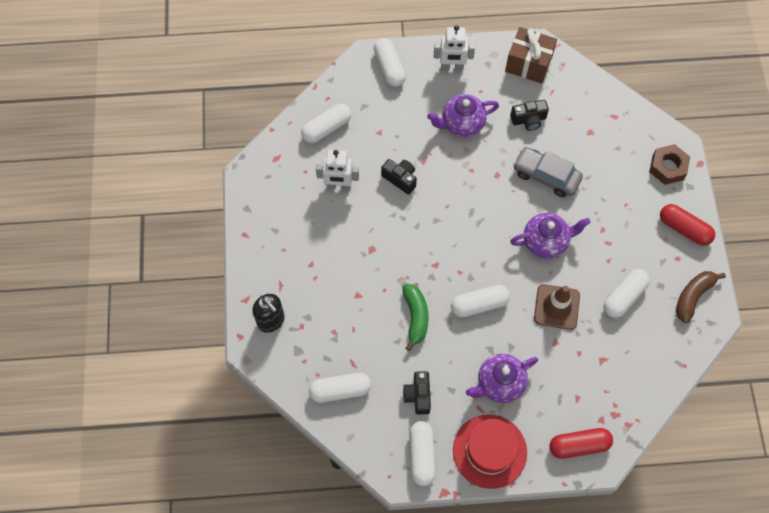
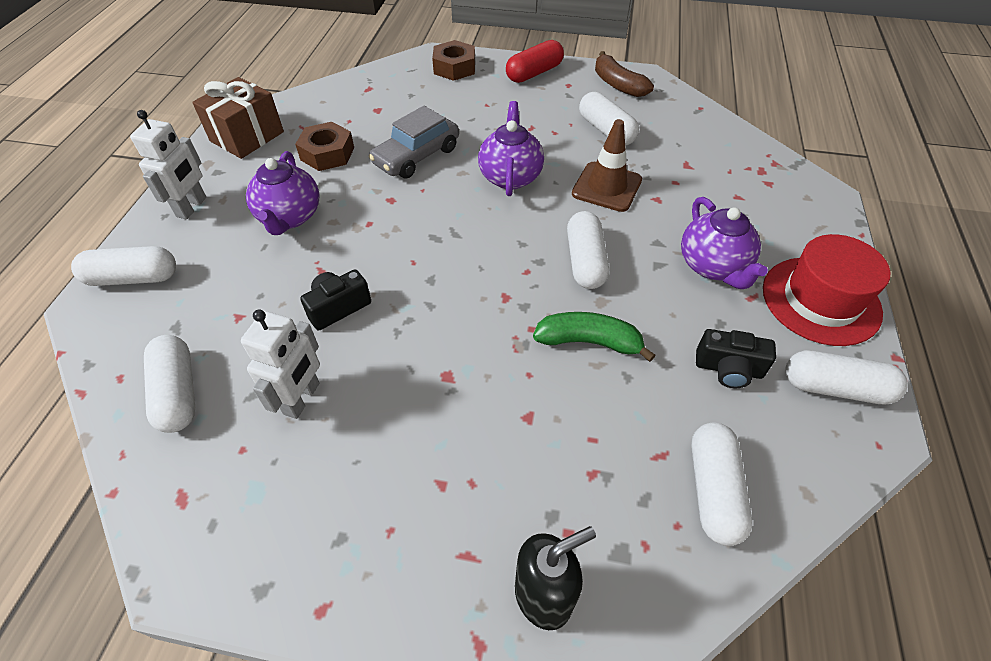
camera: 75 degrees left, 15 degrees down
(528, 120) = (327, 154): black camera -> brown nut
(579, 445) = (805, 209): red capsule -> none

